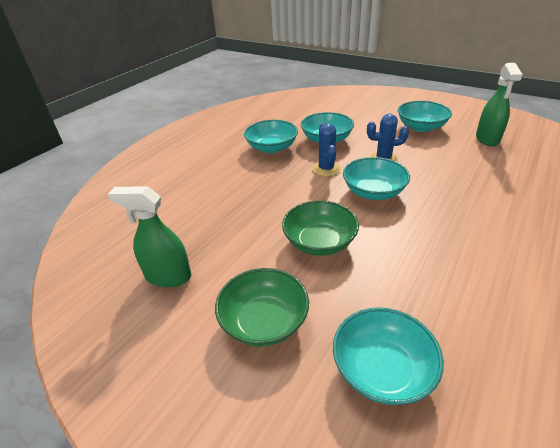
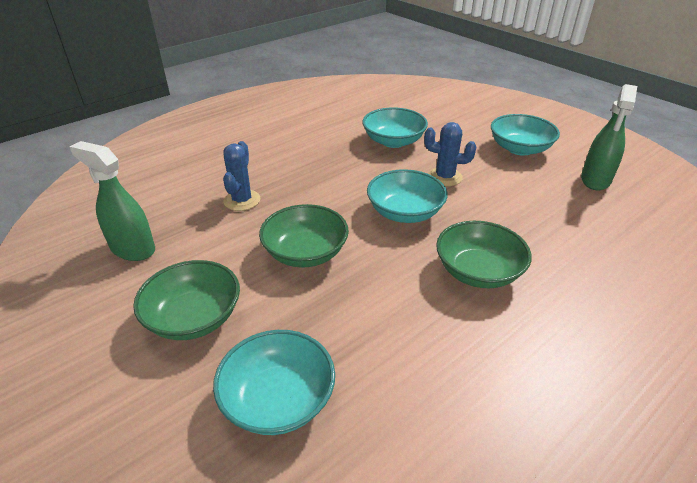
camera: 15 degrees right, 0 degrees up
(271, 148) = (325, 138): turquoise bowl -> none
(326, 169) = (369, 175): blue cactus -> blue cactus (242, 200)
(458, 224) = (478, 271): none -> green bowl

